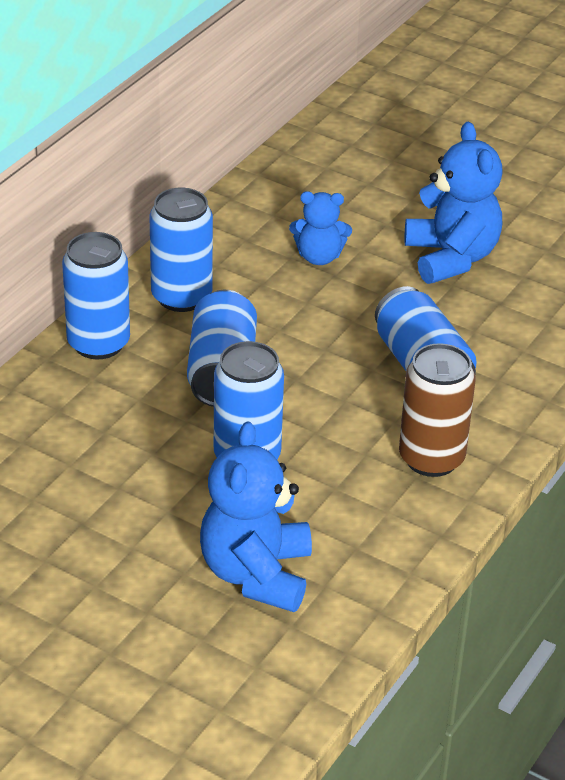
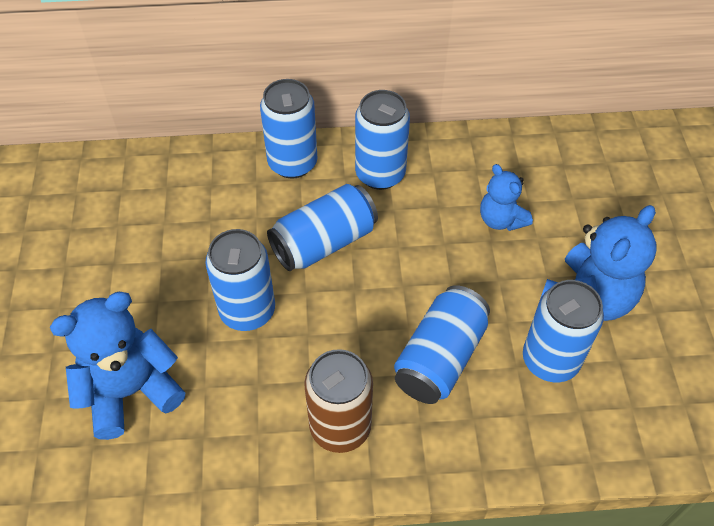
camera: 55 degrees right, 15 degrees up
(487, 310) = (550, 360): none -> blue can

